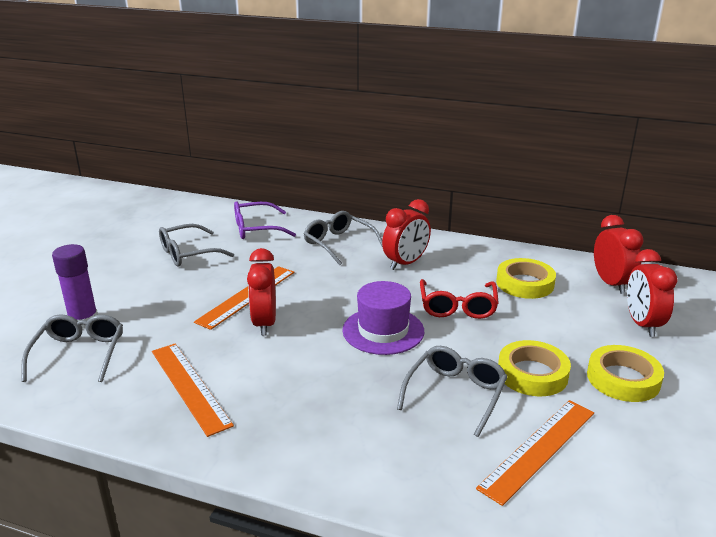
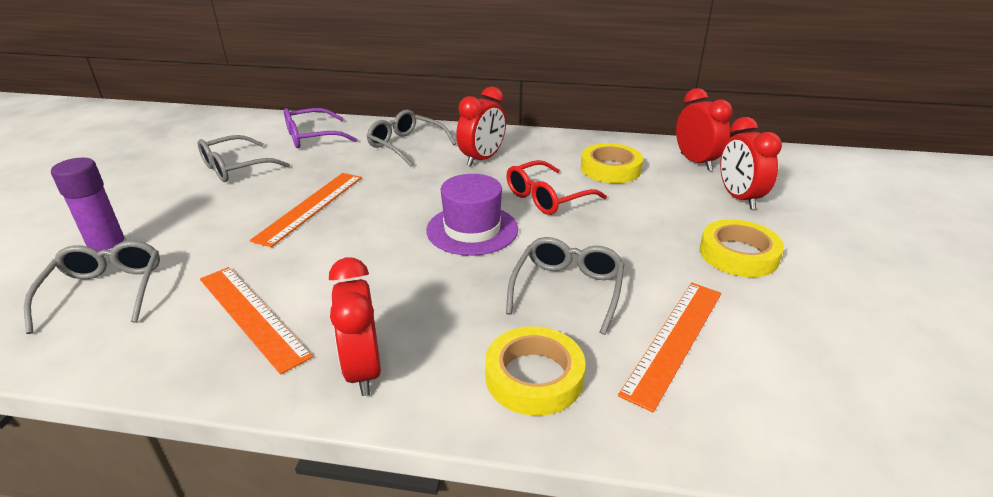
camera: 10 degrees left, 5 degrees up
(264, 323) = (335, 234): red clock -> red clock (363, 370)
(457, 307) = (547, 197): red glasses -> red glasses turned 60 degrees clockwise
(532, 374) = (644, 259): yellow tape -> yellow tape (534, 377)

